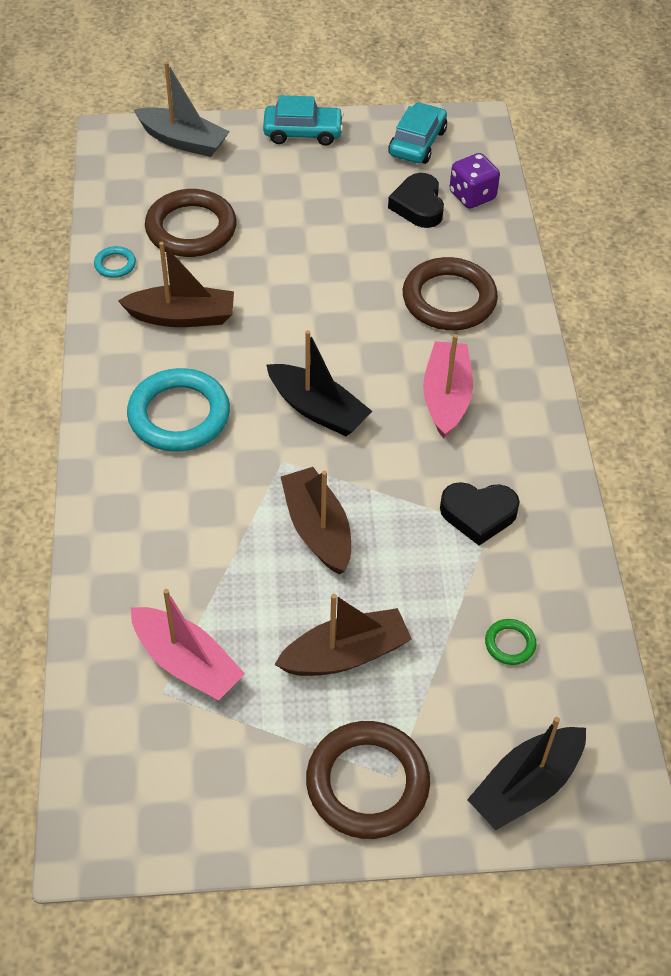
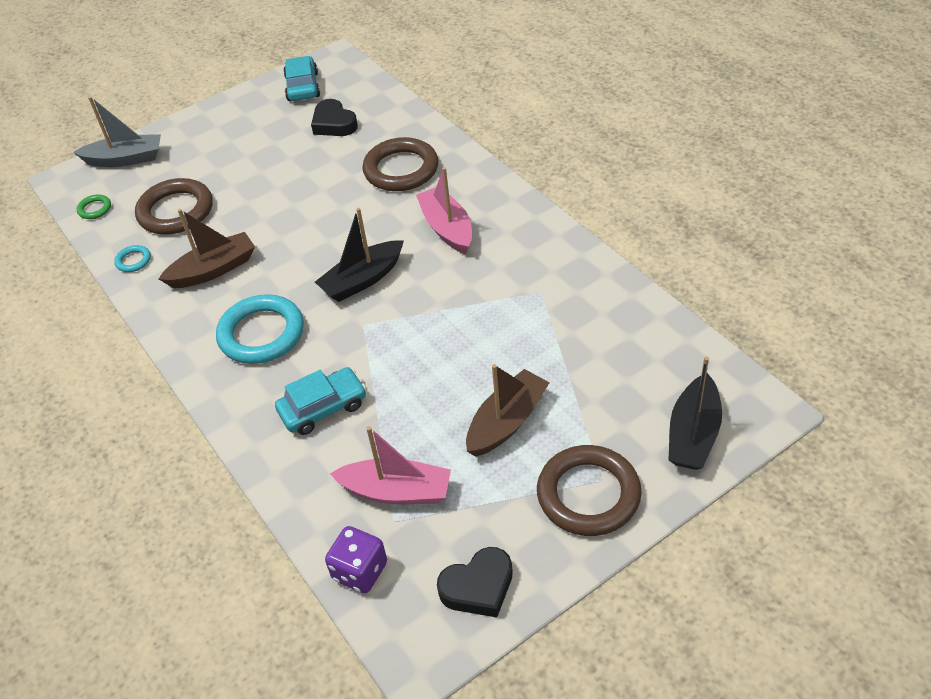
camera: 25 degrees left, 5 degrees down
(303, 132) = (214, 115): turquoise car -> turquoise car (323, 408)
(317, 409) = (362, 280): black boat -> black boat turned 135 degrees clockwise
(317, 529) = (423, 354): brown boat -> none
(472, 196) = (367, 101): purple dice -> purple dice (360, 571)
(478, 514) = (527, 288): black heart -> black heart (478, 587)
(510, 644) = (612, 354): green ring -> green ring (95, 209)

